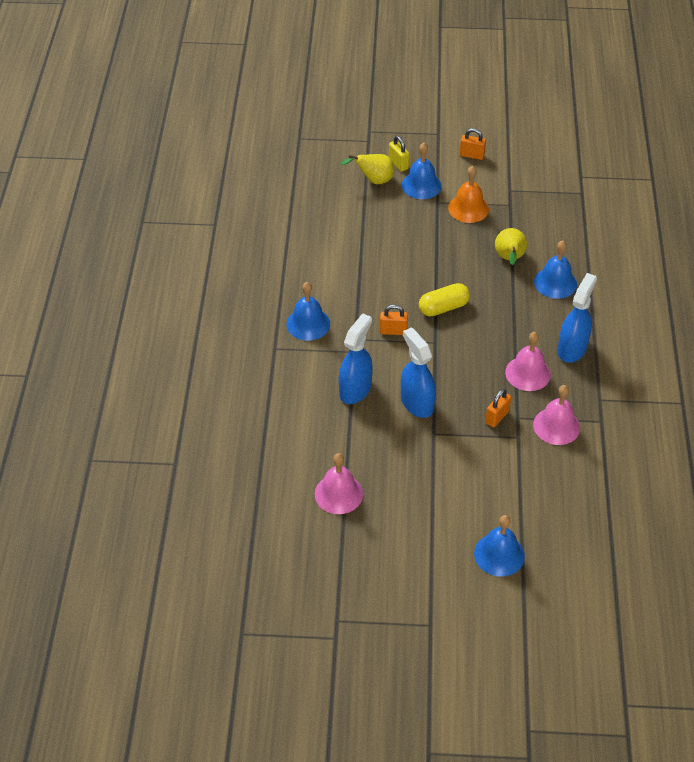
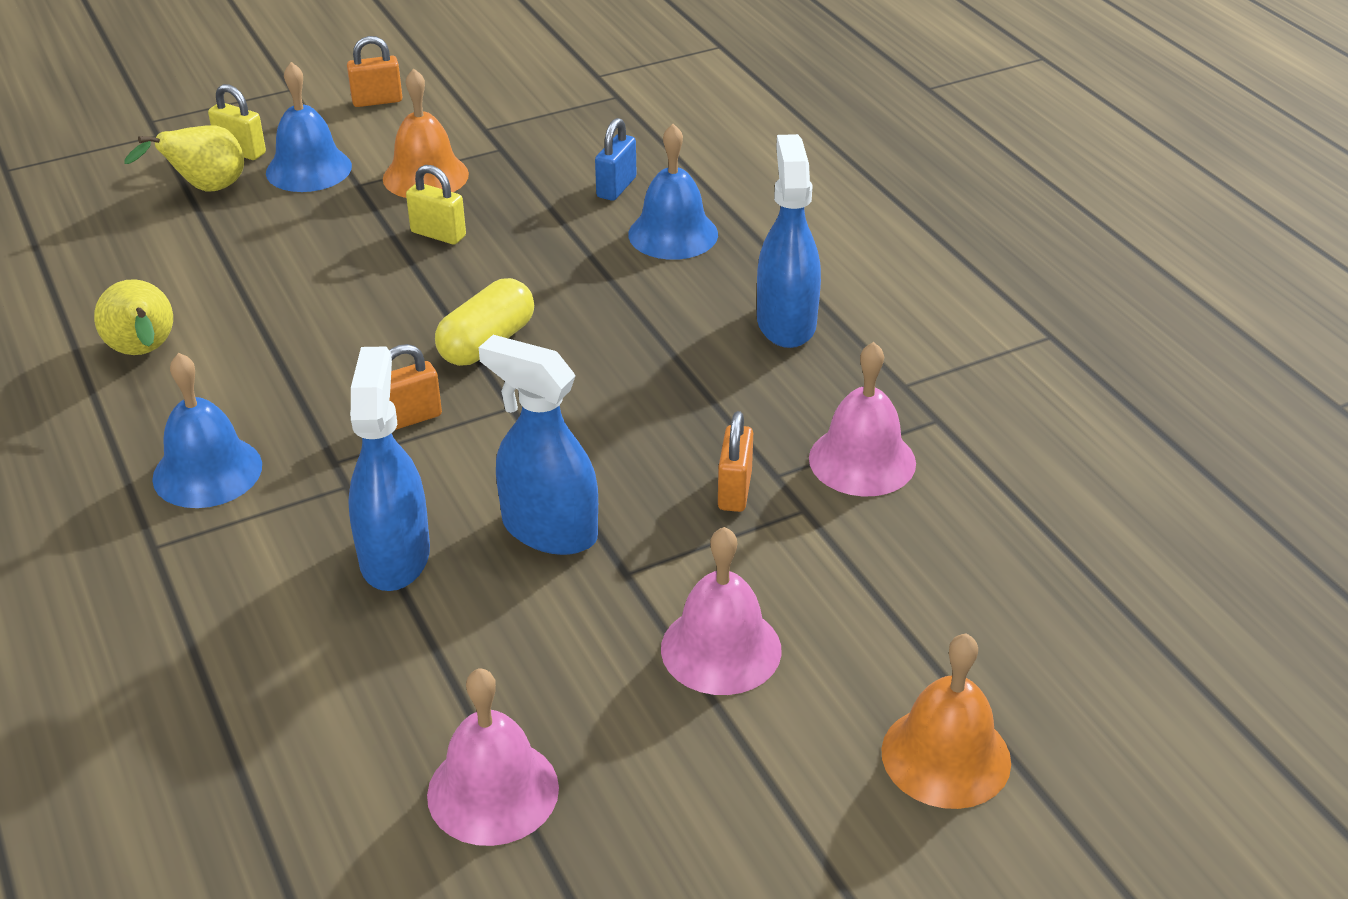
camera: 30 degrees left, 10 degrees down
(455, 243) = (438, 234): none -> yellow padlock
(499, 554) = (946, 756): blue bell -> orange bell
(509, 259) = (560, 226): yellow pear -> yellow pear (144, 353)
(528, 373) = (735, 392): pink bell -> pink bell (721, 649)
(547, 247) = (616, 187): none -> blue padlock

